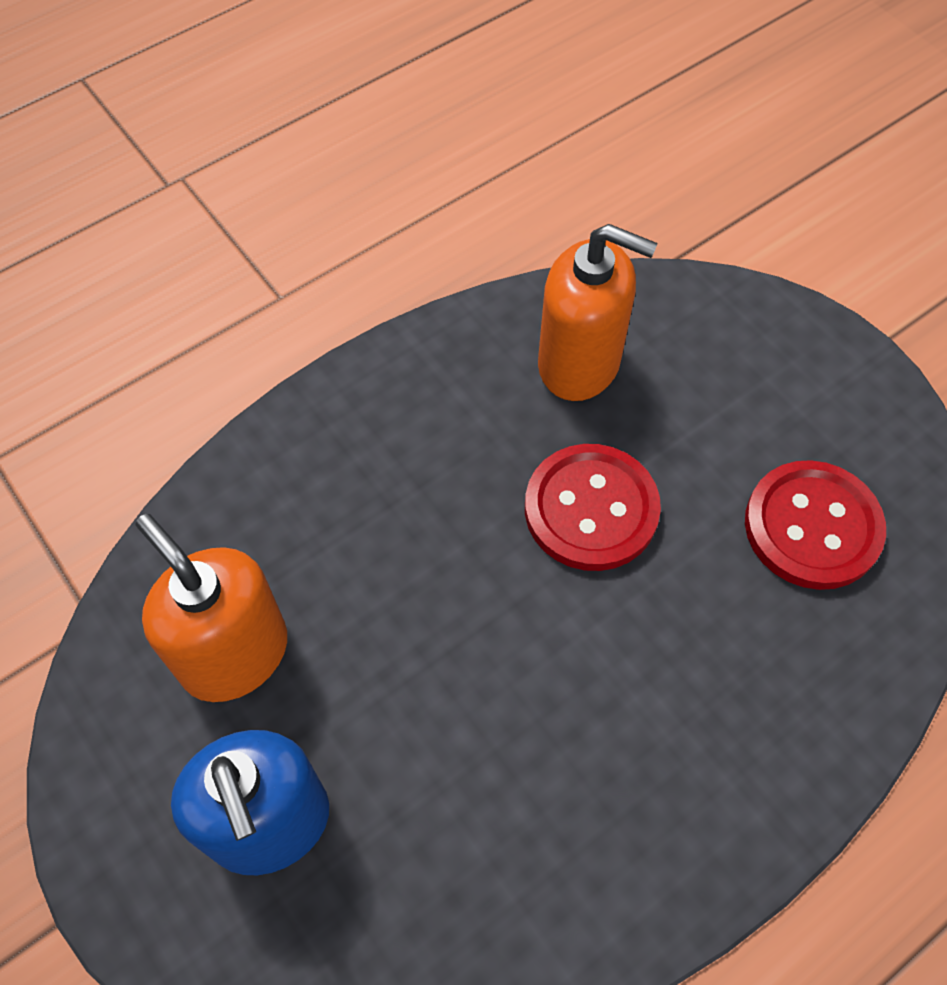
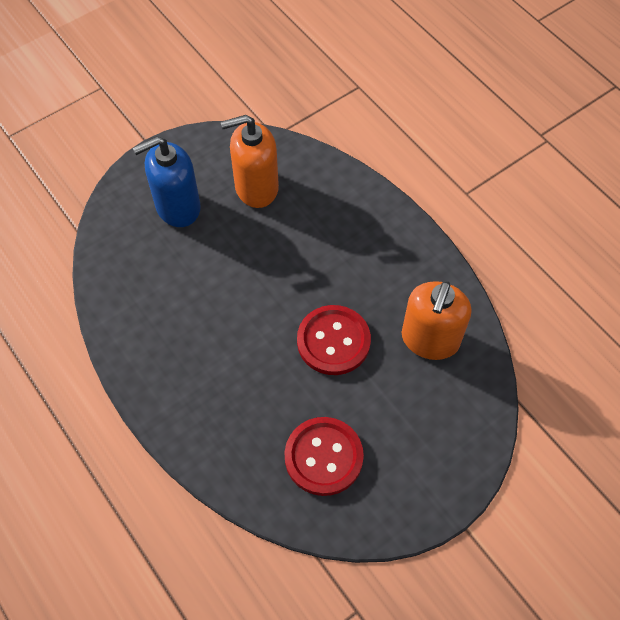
camera: 90 degrees right, 0 degrees up
(234, 653) = (256, 187): orange soap dispenser -> orange soap dispenser turned 150 degrees counterclockwise

